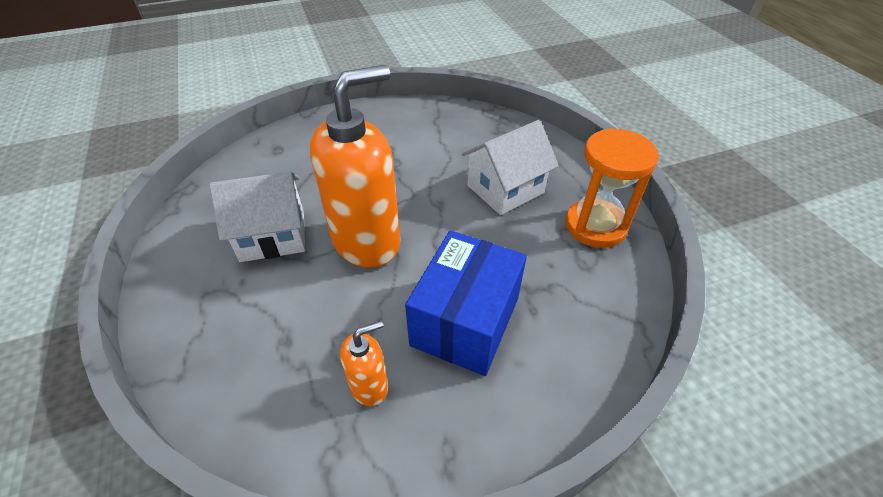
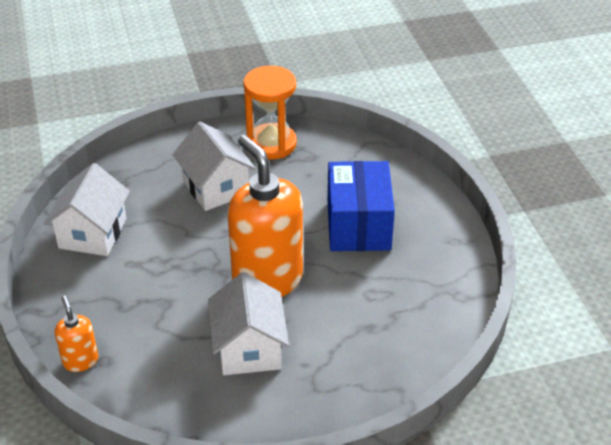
camera: 85 degrees left, 5 degrees down
(369, 386) = (410, 277): orange soap dispenser -> orange soap dispenser (80, 361)
(426, 123) = (92, 233): none -> white house
(465, 321) = (358, 225): blue box -> blue box turned 60 degrees clockwise

